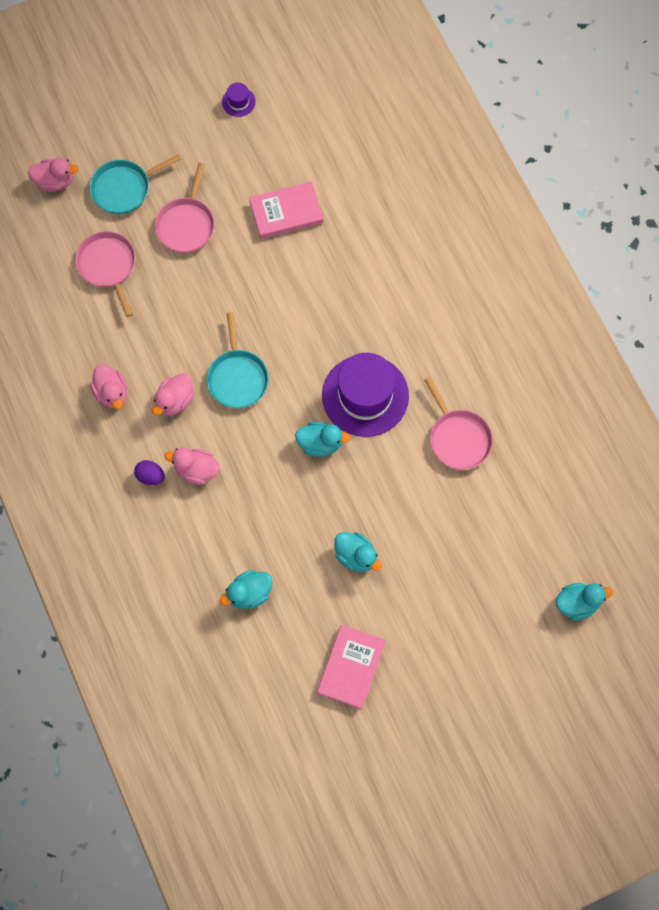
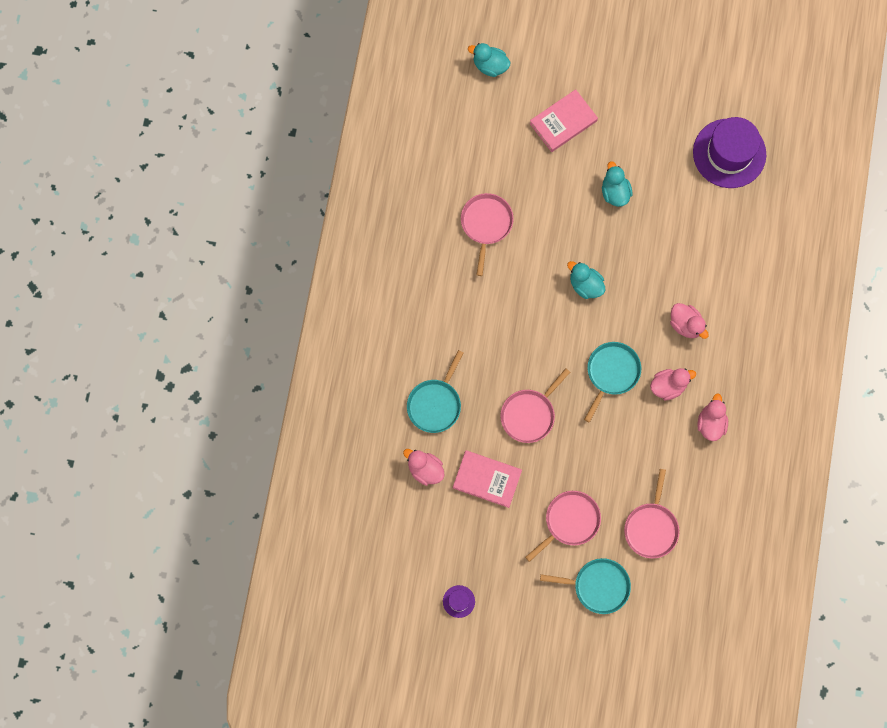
camera: 145 degrees left, 5 degrees up
(55, 182) = (648, 630): pink duck -> pink duck (425, 469)
(150, 476) = (721, 342): purple egg -> none
(249, 593) = (704, 215): turquoise duck -> none
(288, 291) = (529, 414): none -> pink pan
(351, 667) = (668, 124): pink book -> pink book (563, 122)
(365, 395) = (529, 298): purple hat -> purple hat (729, 153)
(380, 245) = (435, 404): none -> turquoise pan

